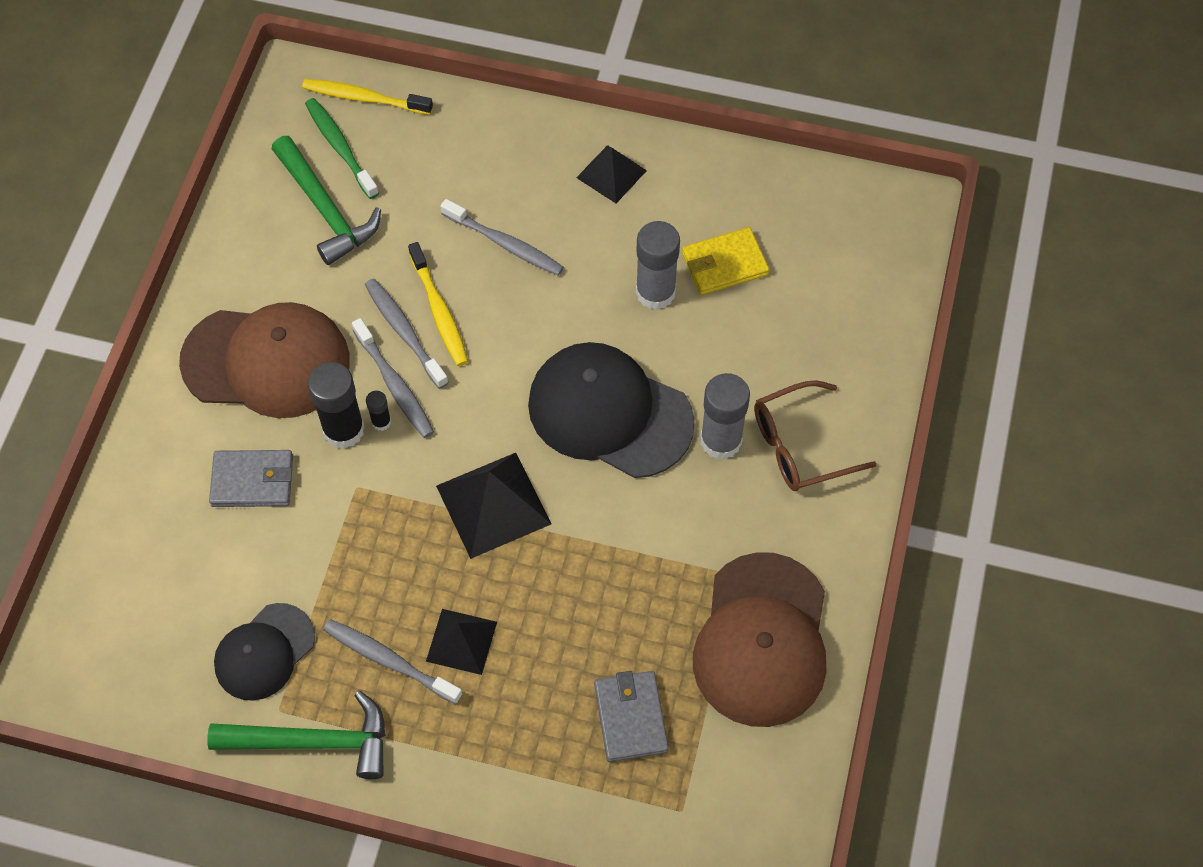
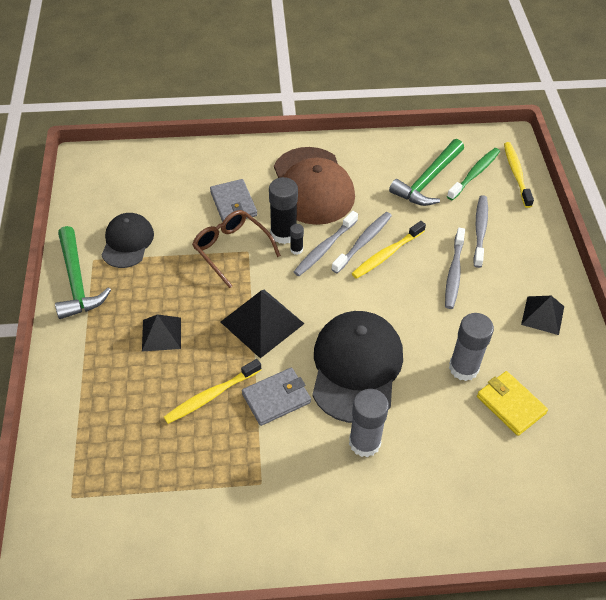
camera: 70 degrees right, 10 degrees down
(264, 652) = (127, 242): black cap -> black cap turned 75 degrees clockwise
(389, 661) = (138, 301): grey toothbrush -> grey toothbrush (480, 230)
(589, 601) = (211, 396): none -> yellow toothbrush
(631, 718) = (133, 445): grey wallet -> grey wallet (276, 398)
(762, 640) = (215, 514): brown cap -> none
(800, 446) = (383, 498): brown glasses -> brown glasses (231, 249)

